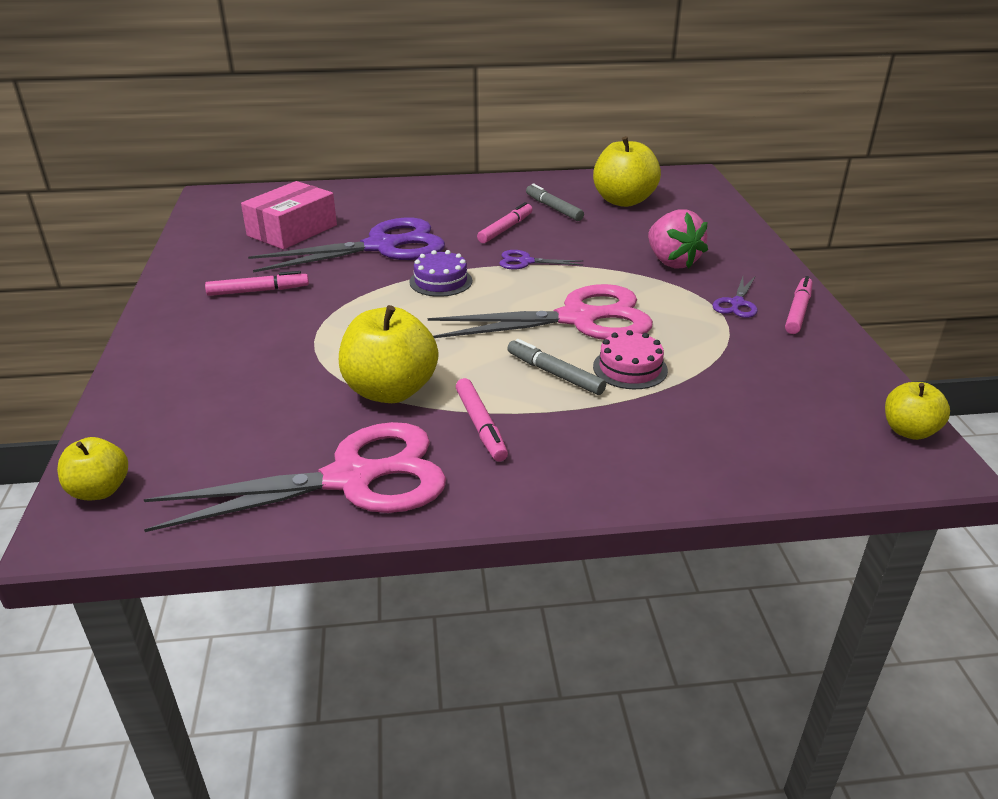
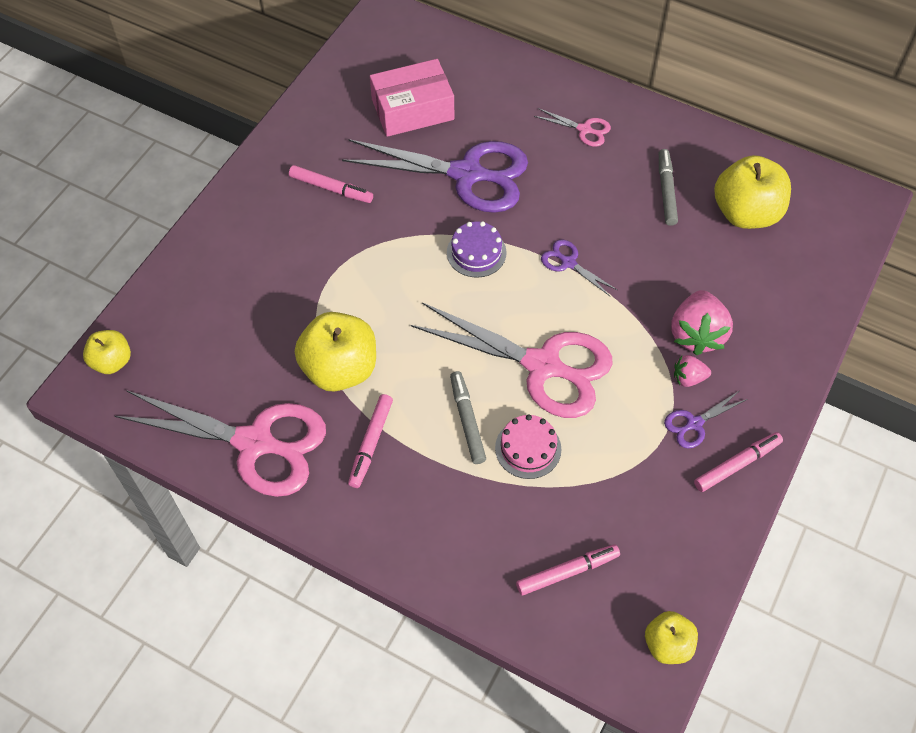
camera: 35 degrees right, 25 degrees up
(453, 201) = (584, 129): none -> pink scissors
(505, 229) = (593, 202): pink marker -> pink marker (567, 572)
(698, 284) = (688, 378): none -> pink strawberry

